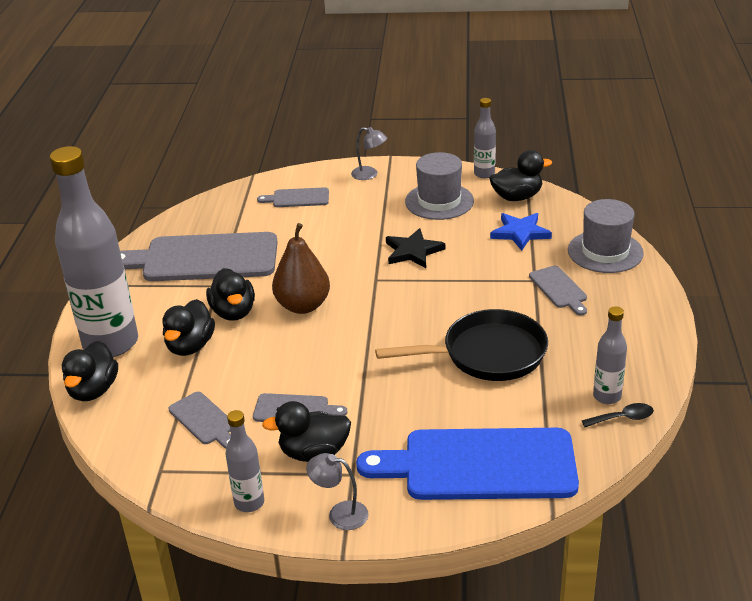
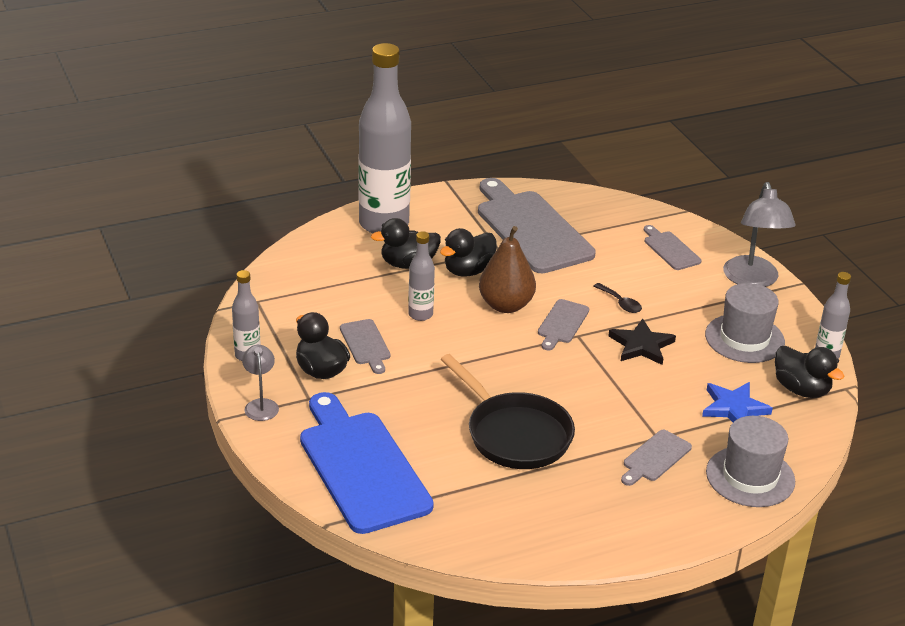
camera: 60 degrees right, 0 degrees up
(93, 390) = (324, 237): black duck -> none
(204, 420) = (324, 302): grey cutting board -> grey cutting board (562, 323)
(369, 175) = (752, 280): grey lamp -> grey lamp, size x1.83
(607, 396) = (505, 526): grey bottle -> grey bottle (420, 314)
(623, 418) = (479, 543): black spoon -> black spoon (620, 303)

